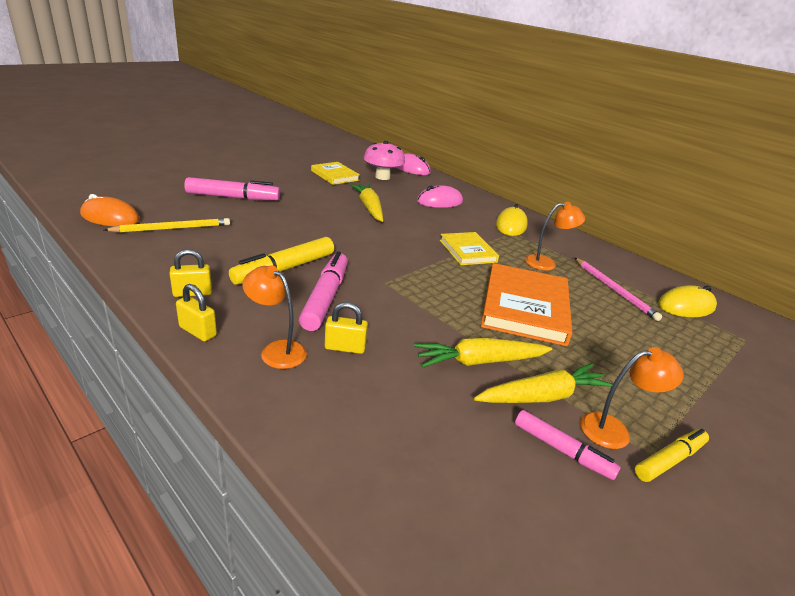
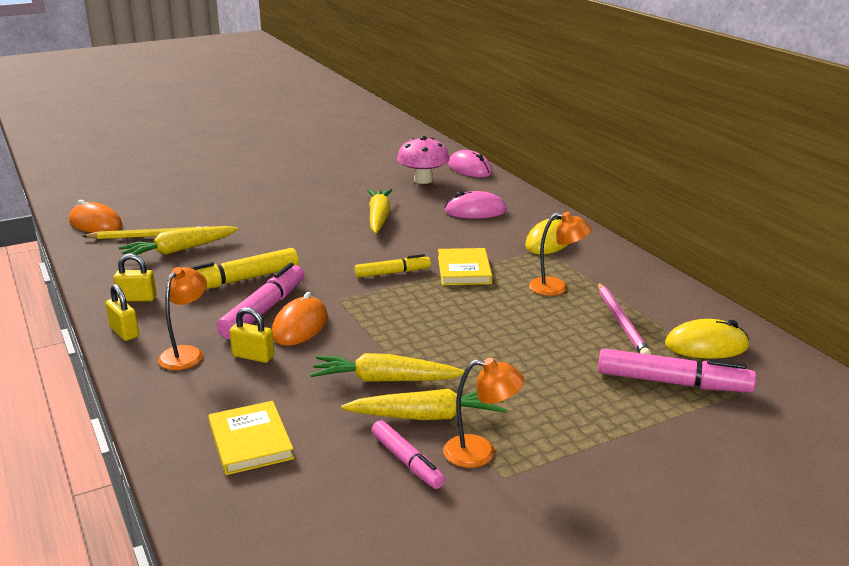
camera: 20 degrees right, 5 degrees down
(209, 241) = (179, 250): none -> yellow carrot
(233, 197) = (229, 204): pink marker -> pink marker (673, 383)
(276, 350) = (186, 353): orange lamp -> orange lamp turned 60 degrees clockwise
(335, 175) = (363, 178): yellow book -> yellow book (250, 441)
(368, 312) = (300, 326): none -> orange mouse
(525, 307) = (484, 333): orange book -> none
(669, 460) = (518, 484): yellow marker -> yellow marker (392, 273)

